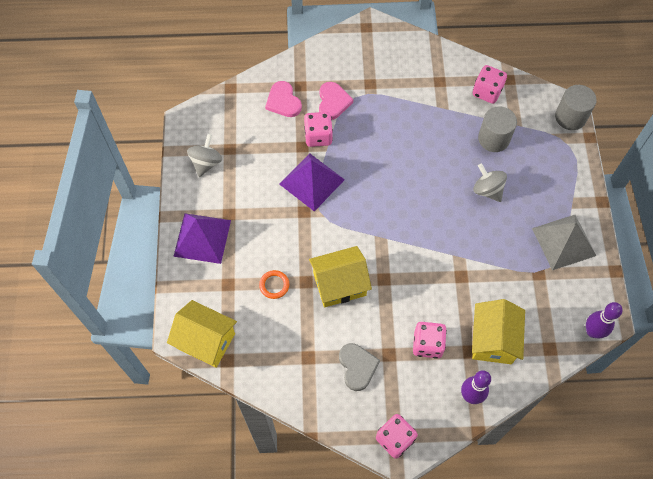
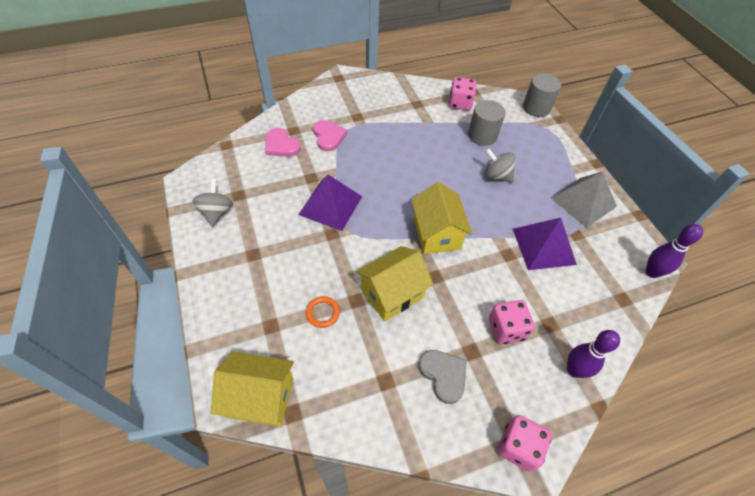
camera: 20 degrees left, 10 degrees down
(202, 238) = (229, 285): purple pyramid -> purple pyramid (543, 246)
(318, 136) = (324, 166): pink dice -> none
(493, 340) = (567, 306): yellow house -> yellow house (436, 234)

